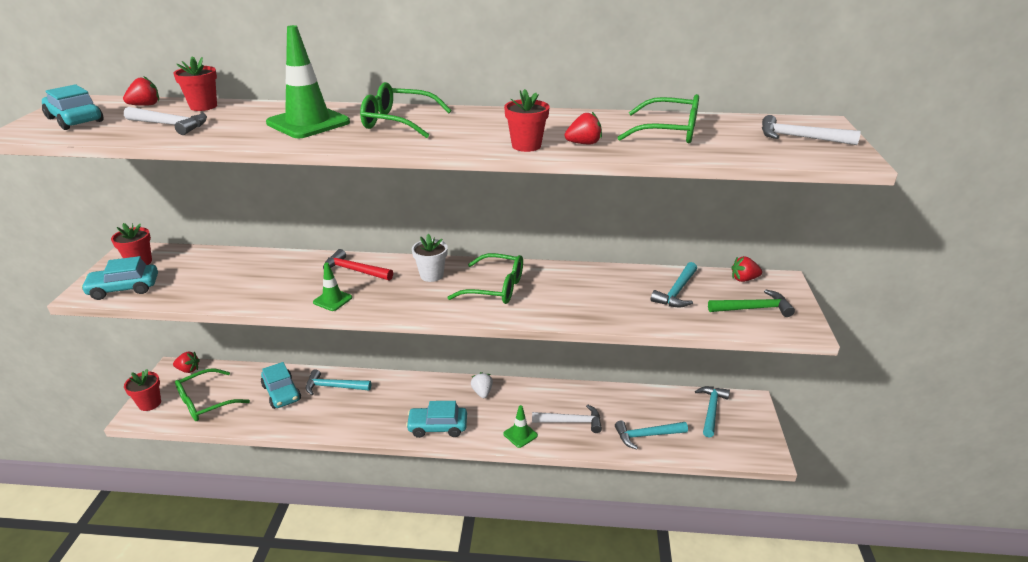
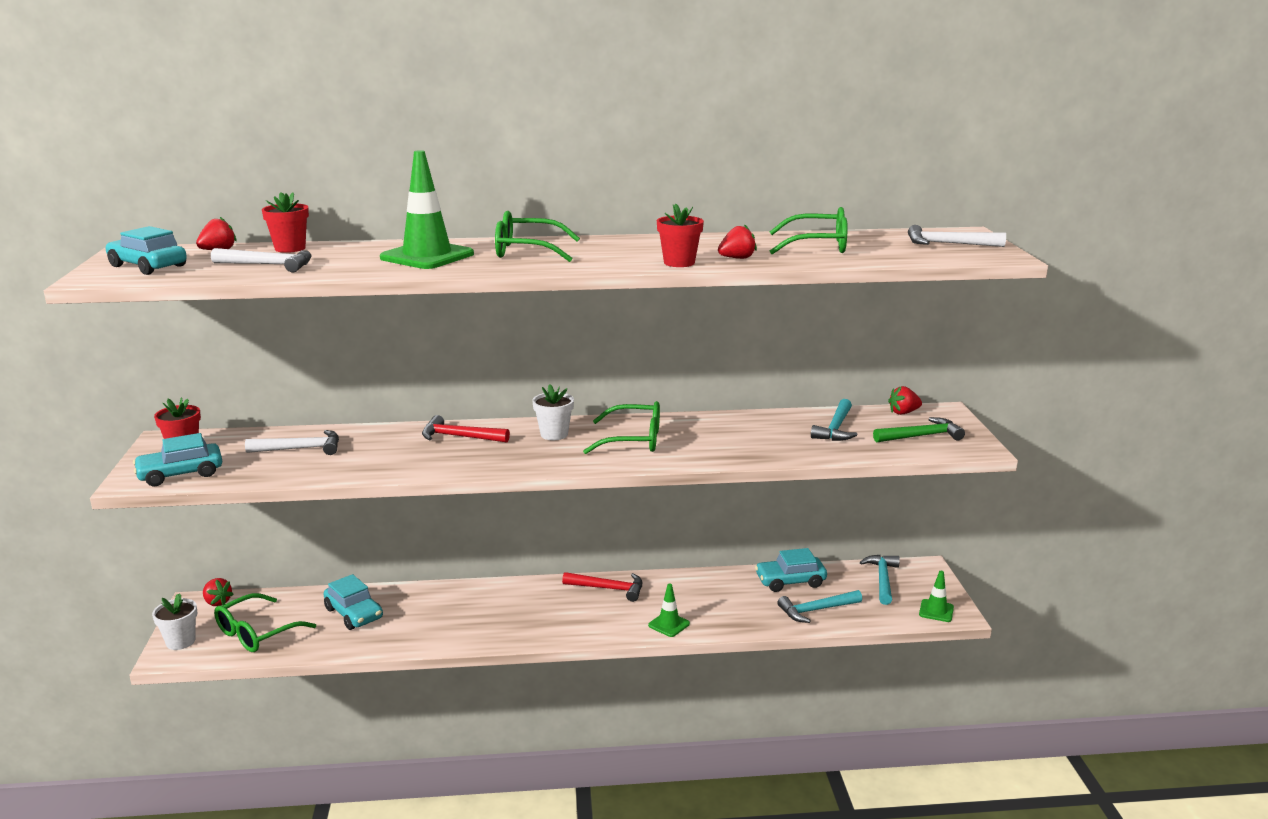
camera: 10 degrees left, 10 degrees down
(150, 403) = (180, 641): red flower pot -> white flower pot
(188, 370) = (217, 602): red strawberry -> red strawberry turned 45 degrees clockwise
(332, 300) = (448, 464): green traffic cone -> green traffic cone (936, 611)
(334, 387) = (419, 601): turquoise hammer -> none
(437, 427) = (566, 627): turquoise car -> turquoise car (790, 581)
(482, 392) = (609, 589): white strawberry -> red hammer
(571, 422) = (725, 606): white hammer -> white hammer (301, 449)

